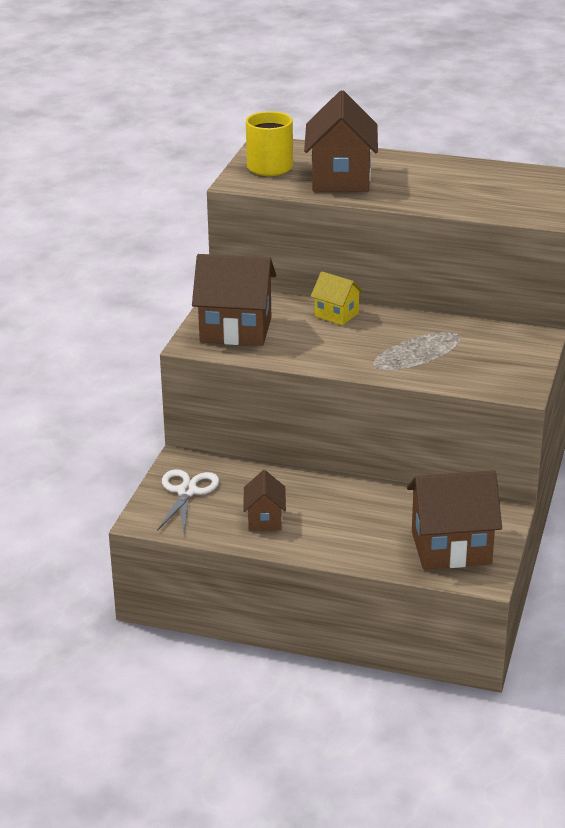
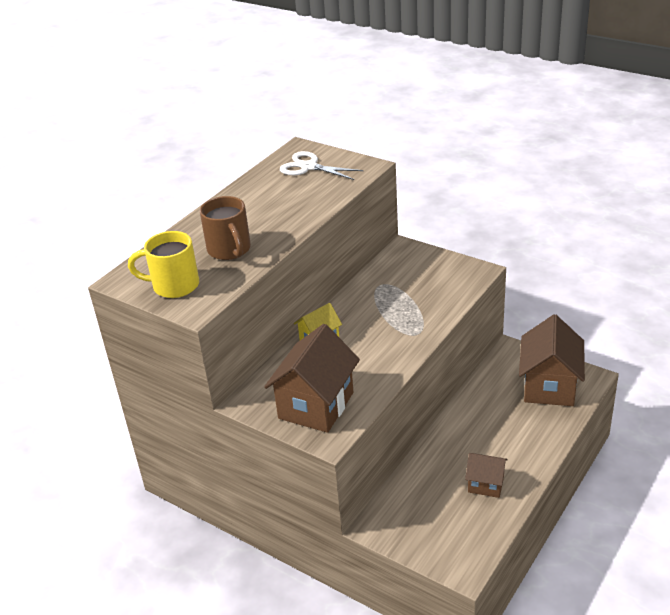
camera: 70 degrees left, 5 degrees up
(187, 492) = (428, 530): white scissors -> white scissors (309, 167)
(341, 179) = (229, 250): brown house -> brown mug

